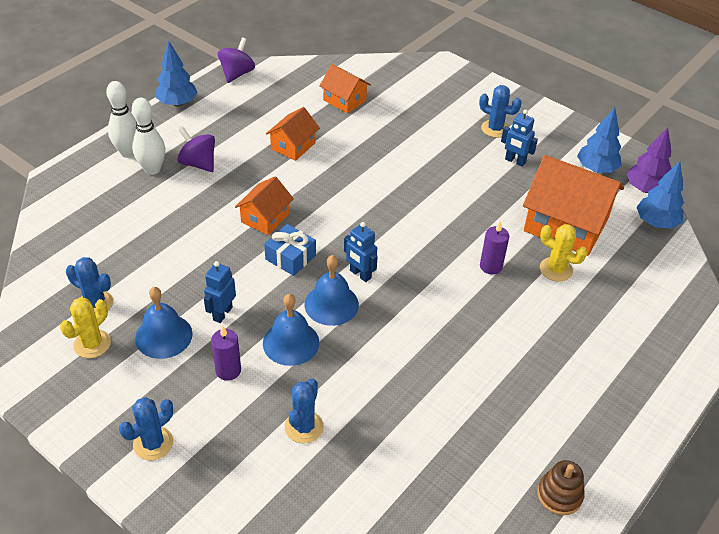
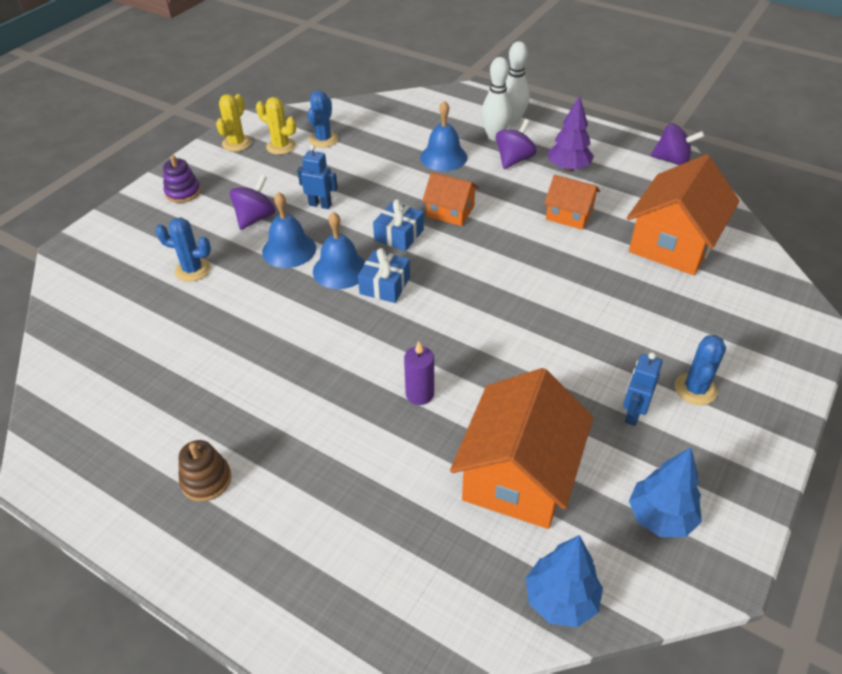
camera: 85 degrees right, 0 degrees up
(153, 443) = (183, 192): blue cactus -> purple stacking toy
(163, 336) = (292, 178): blue bell -> blue bell (443, 157)
(177, 103) = (599, 133): blue tree -> none
(228, 370) = (255, 218): purple candle -> purple spinning top
(344, 100) = (673, 243): orange house -> orange house, size x1.85
(360, 274) = (385, 285): blue robot -> blue gift
(556, 269) = (428, 462): yellow cactus -> yellow cactus (236, 143)
(559, 495) = (92, 464): brown stacking toy -> brown stacking toy (206, 480)
(645, 189) = (639, 589): purple tree -> purple tree (568, 168)

